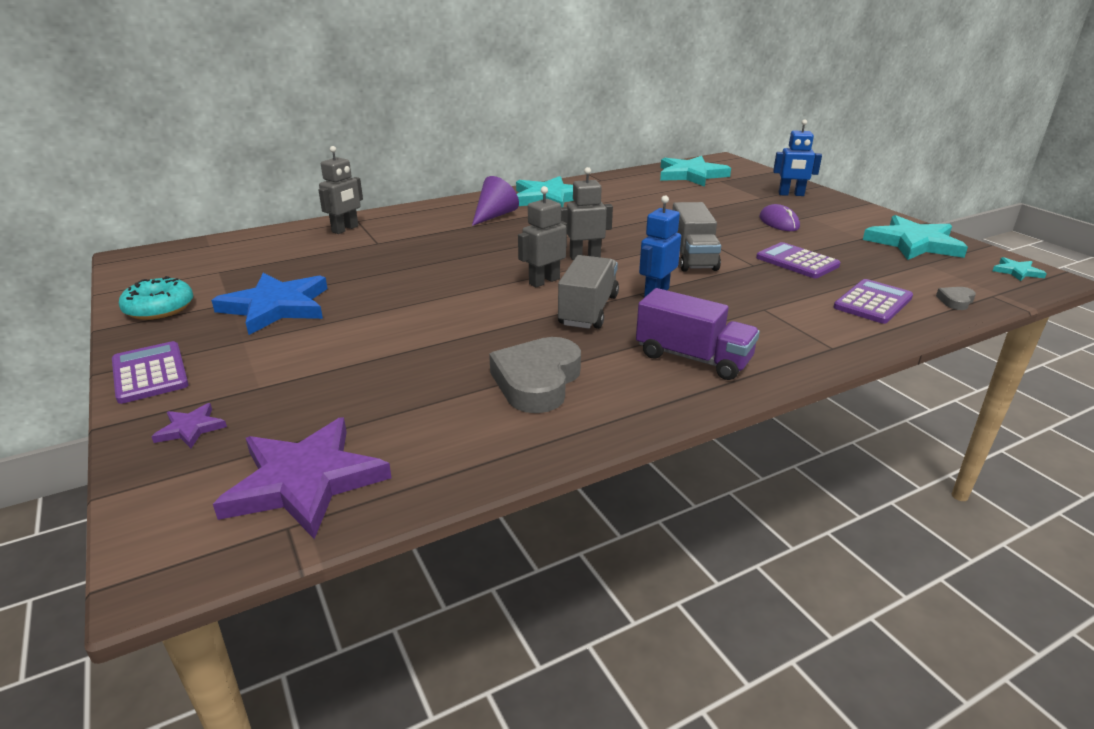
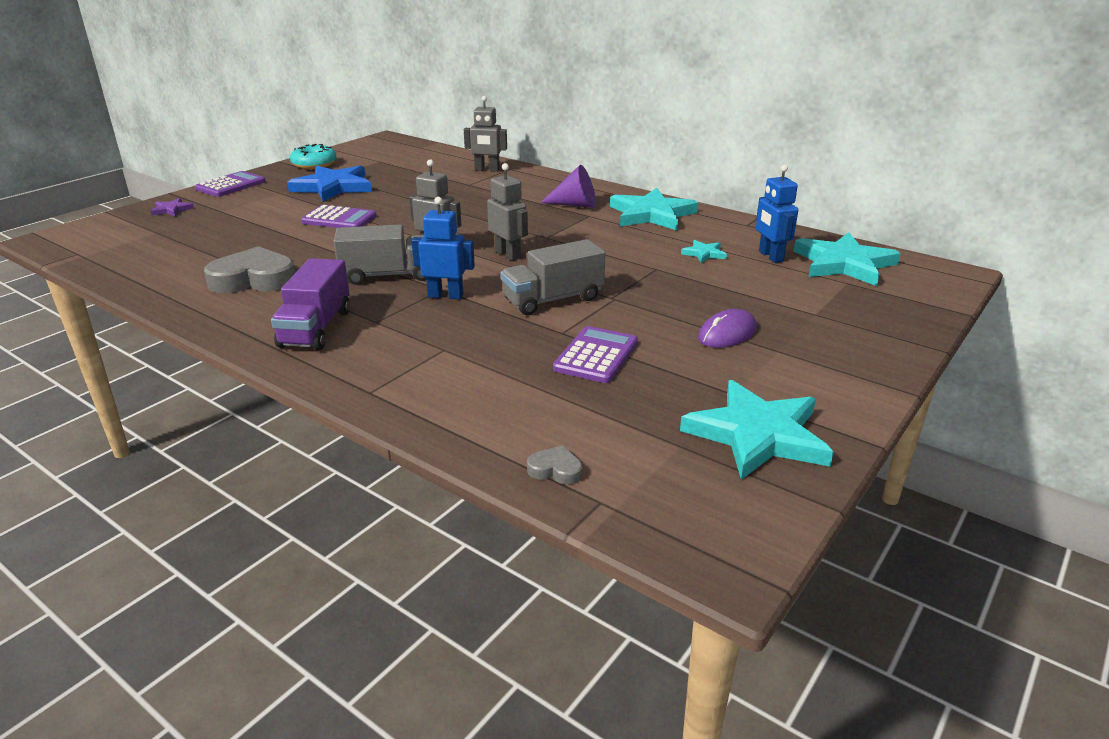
camera: 65 degrees right, 0 degrees up
(305, 481) = (120, 246): purple star -> none
(791, 194) = (859, 331): blue robot -> blue robot (770, 256)
(873, 302) = (506, 410): purple calculator -> purple calculator (339, 219)
(1017, 271) = (726, 530): turquoise star -> turquoise star (704, 254)

